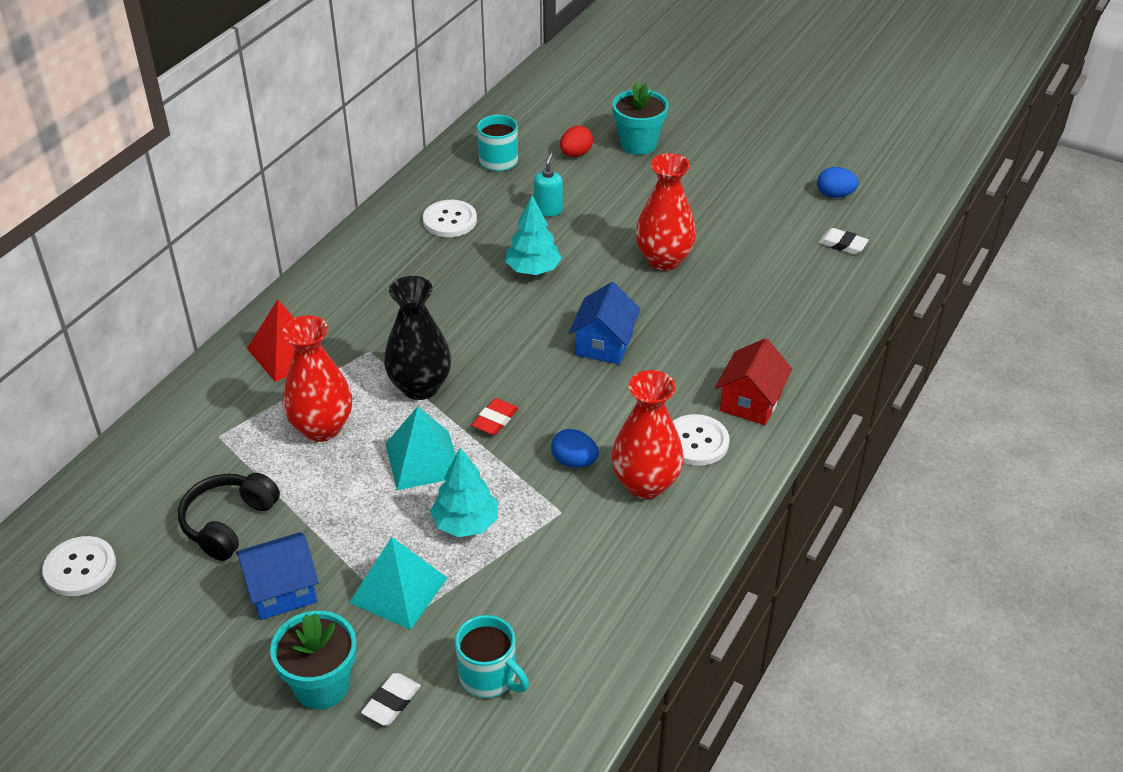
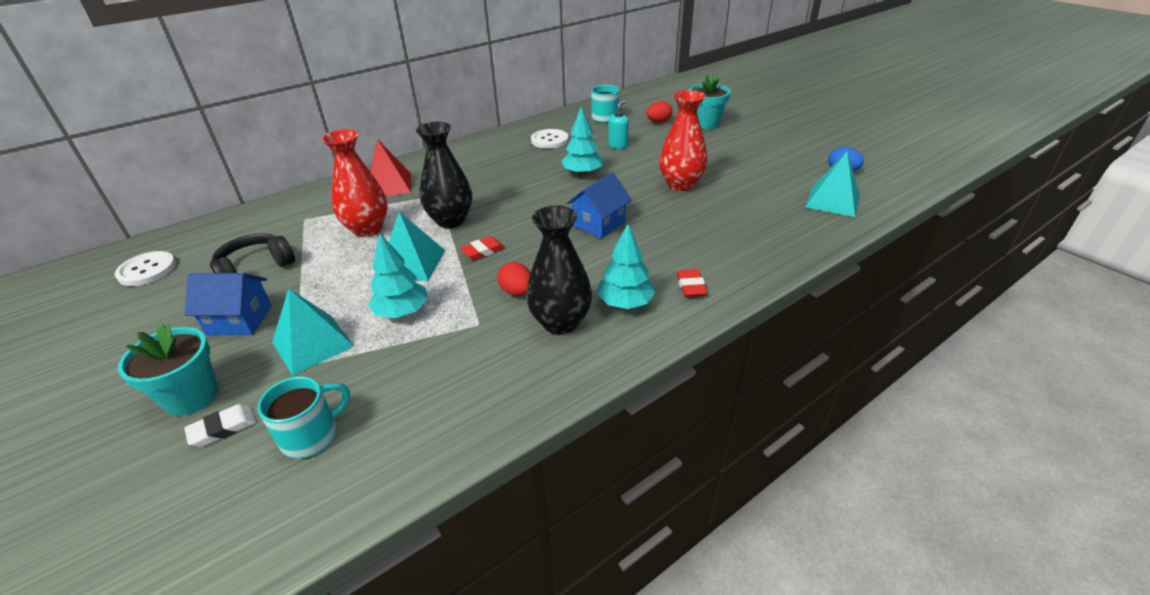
camera: 25 degrees right, 5 degrees down
(489, 676) = (312, 435): turquoise mug -> turquoise mug turned 105 degrees counterclockwise
(574, 461) = (517, 292): blue egg -> red egg
(645, 484) = (560, 323): red vase -> black vase
(696, 442) = (625, 303): white button -> turquoise tree
(750, 402) = (691, 286): red house -> red eraser
(842, 244) = (832, 201): white eraser -> turquoise pyramid

